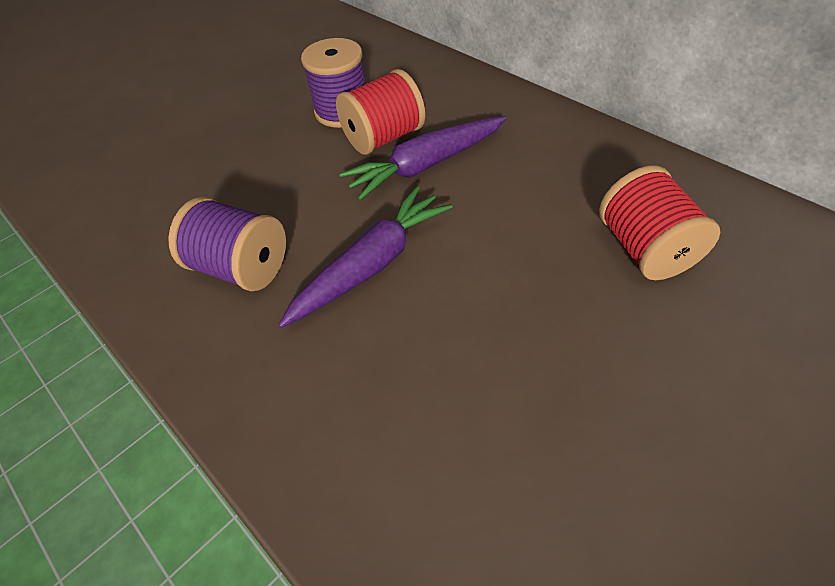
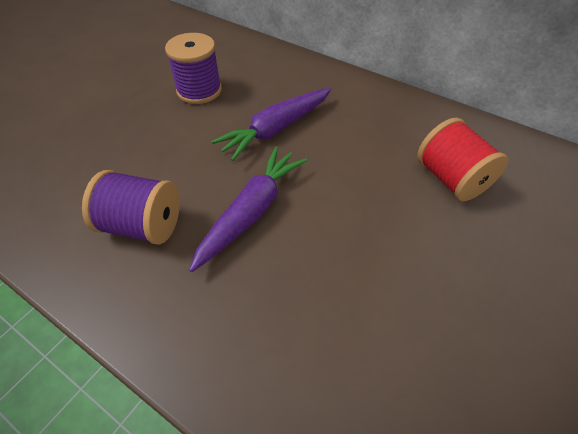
camera: 15 degrees left, 0 degrees up
(384, 138) = (237, 110): red spool -> none

